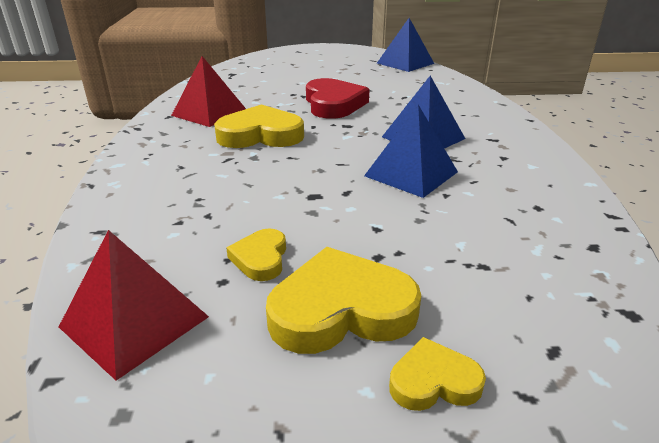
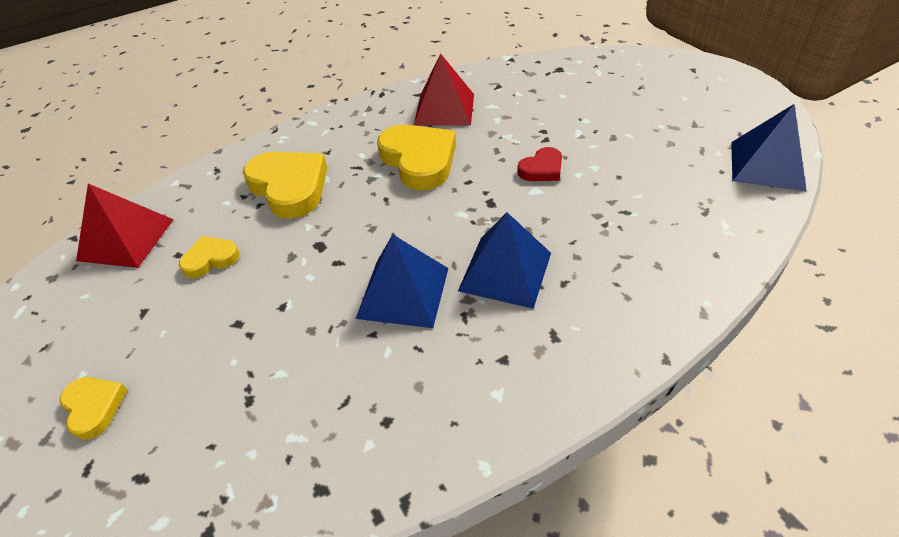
camera: 65 degrees right, 15 degrees up
(333, 104) = (542, 169): red heart -> red heart, size x0.53
(341, 310) = (160, 329): yellow heart -> yellow heart (289, 187)

